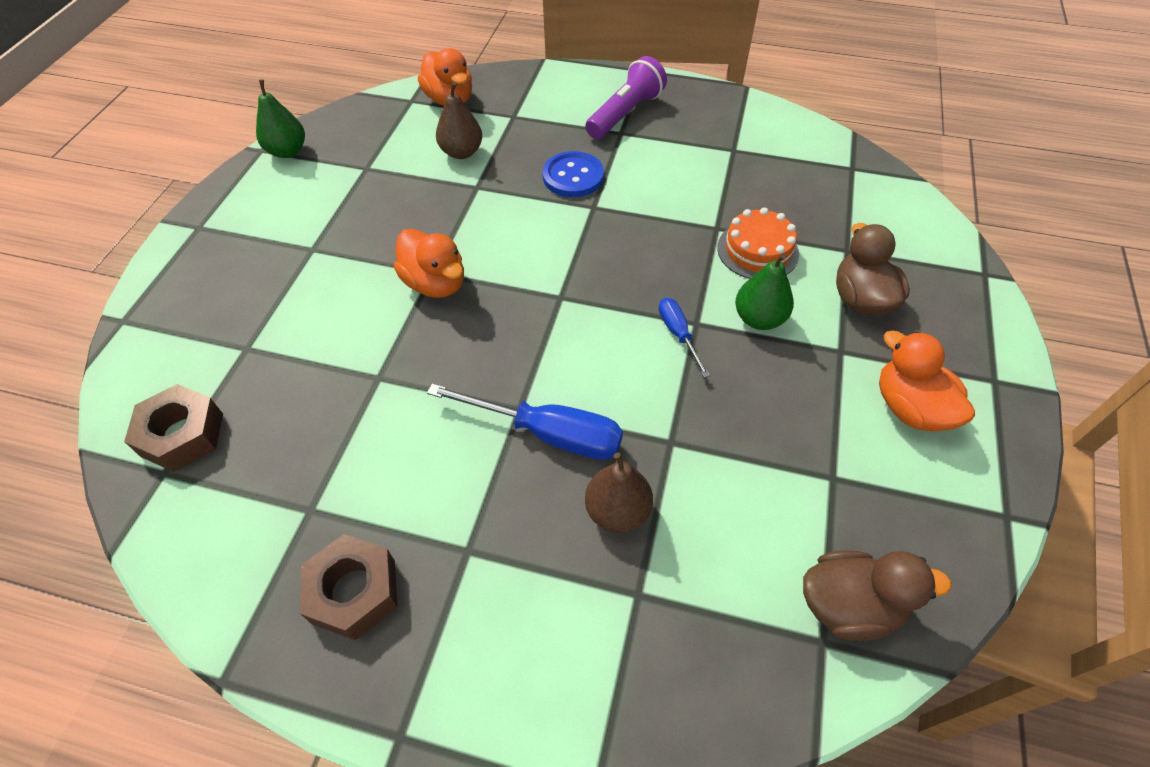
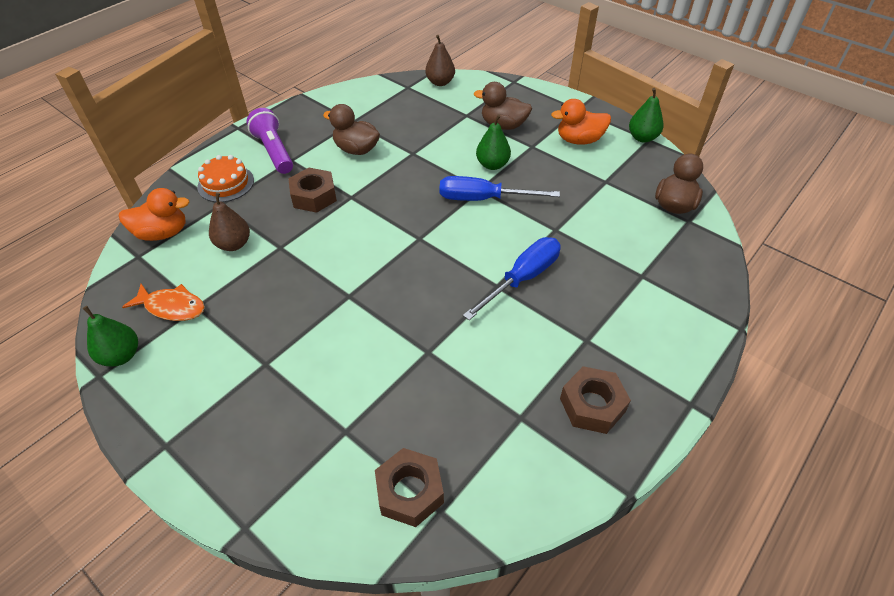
camera: 65 degrees left, 5 degrees down
(357, 153) = (172, 307): none -> orange fish
(435, 283) = (361, 297): orange duck -> none
(573, 176) = (314, 196): blue button -> brown nut
(617, 511) = (589, 266): brown pear -> brown pear (440, 82)
(678, 334) = (483, 199): blue screwdriver -> blue screwdriver, size x1.84
(682, 175) = (356, 149): none -> brown duck
(757, 250) = (443, 145): orange cake -> orange cake (226, 183)
(1002, 503) = (642, 138): none -> green pear

